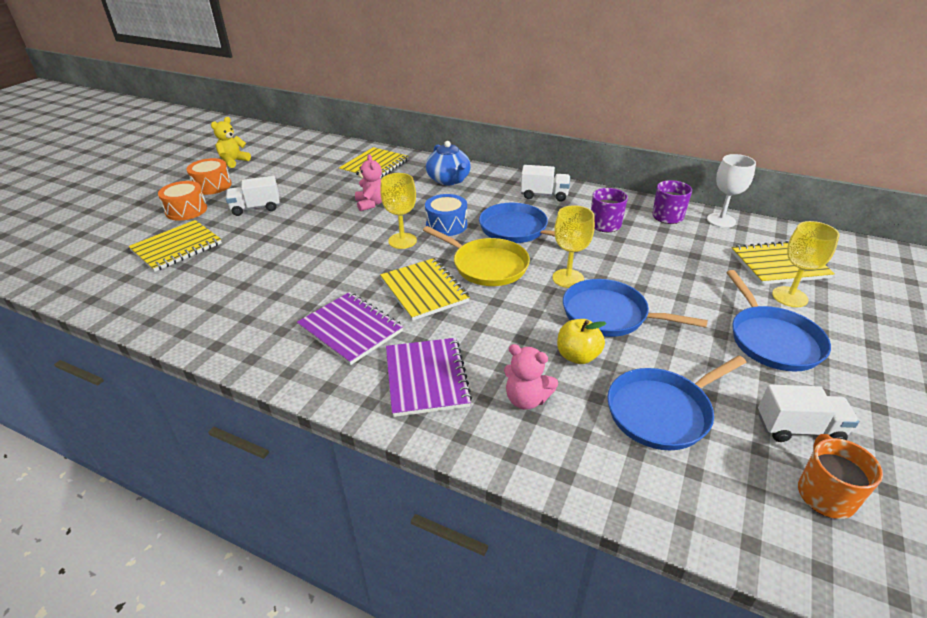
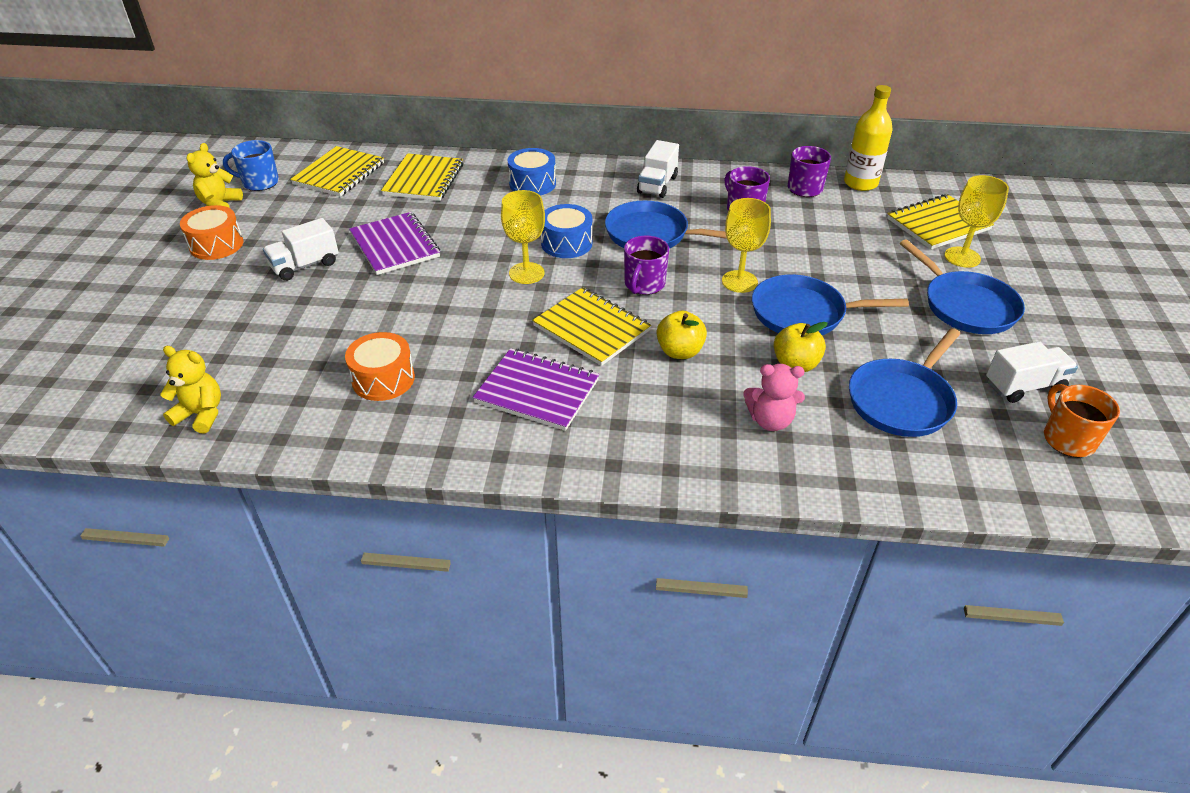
camera: 20 degrees left, 5 degrees up
(116, 293) = (201, 414): none -> yellow teddy bear
(177, 247) = (236, 339): yellow notebook -> yellow notebook (339, 174)
(186, 210) = (207, 286): orange drum -> orange drum (383, 379)
(267, 152) = (259, 182): none -> blue mug
(371, 204) = (455, 232): pink teddy bear -> none
(426, 378) = (656, 424): purple notebook -> purple notebook (395, 246)
(449, 180) = (532, 184): blue teapot -> blue drum
(483, 323) = (680, 351): none -> yellow apple
(487, 266) = (644, 284): yellow pan -> purple mug
(544, 195) = (657, 185): white truck -> white truck turned 120 degrees clockwise
(721, 220) = (860, 183): white goblet -> yellow bottle

